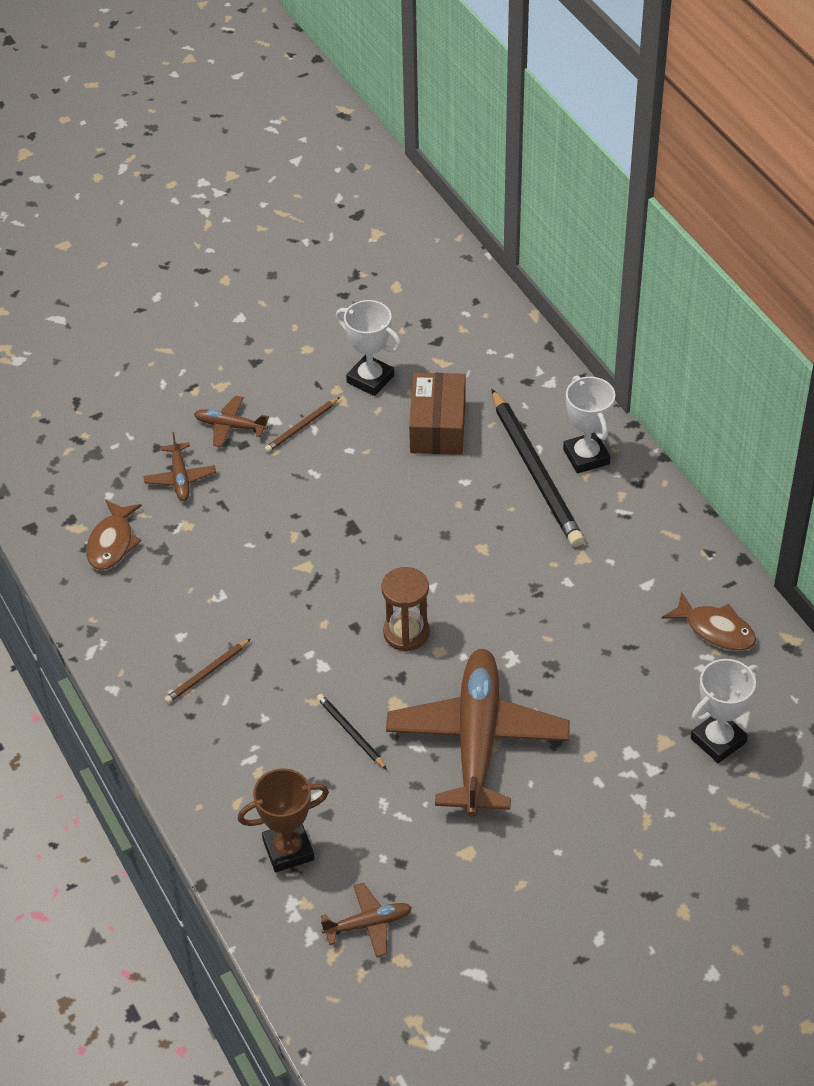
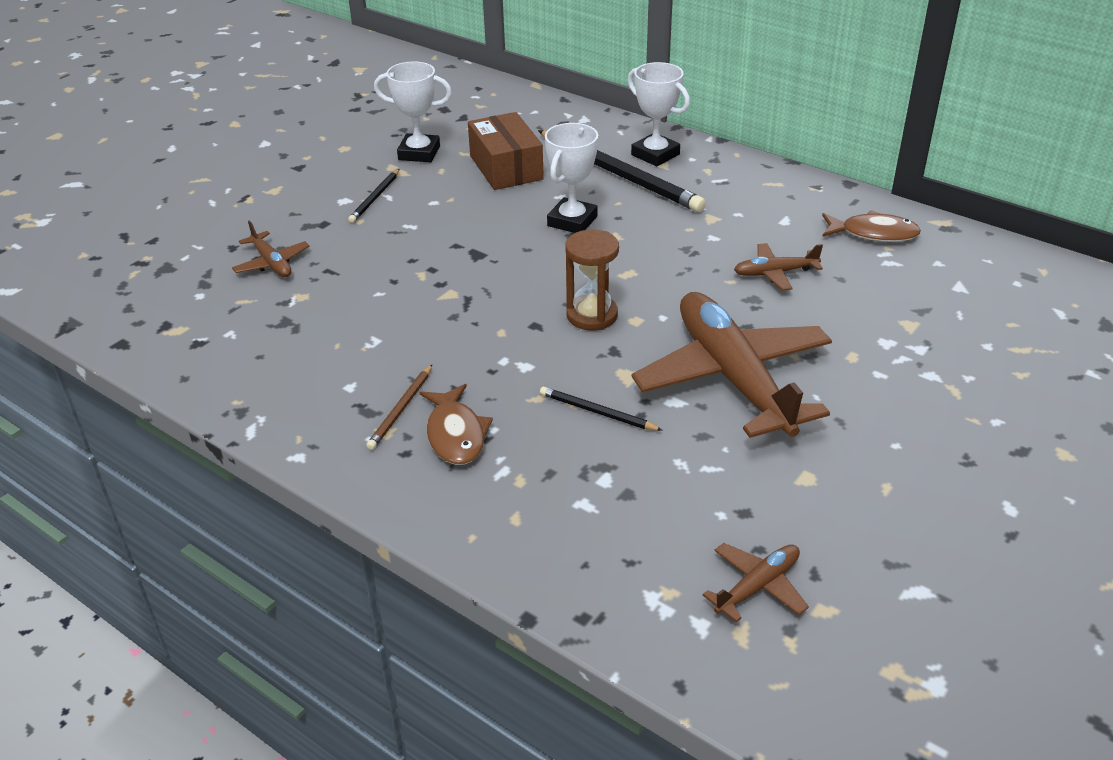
camera: 25 degrees left, 10 degrees down
(112, 543) = (224, 331): brown fish -> brown fish (456, 434)
(230, 426) = (301, 214): brown plane -> brown plane (774, 273)
(288, 850) = (609, 544): brown trophy -> none
(302, 427) = (375, 198): brown pencil -> black pencil
(718, 740) = (955, 308): white trophy -> white trophy (572, 221)

